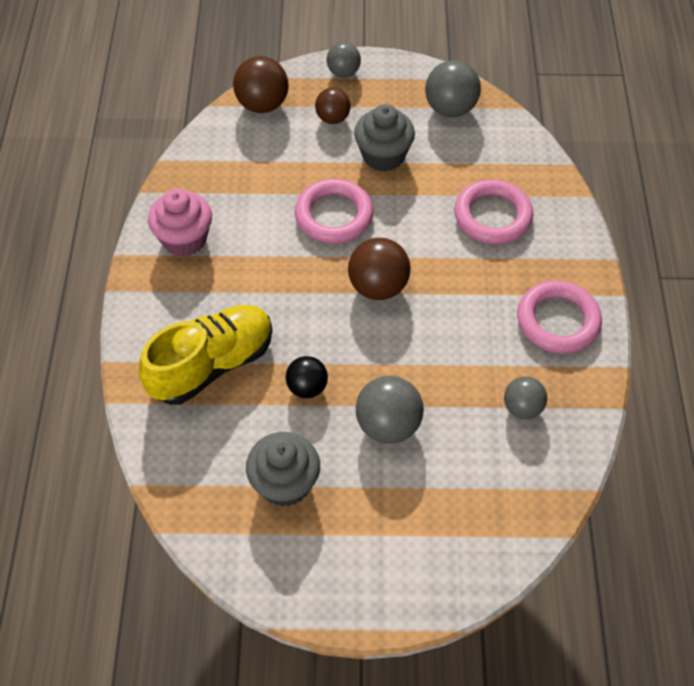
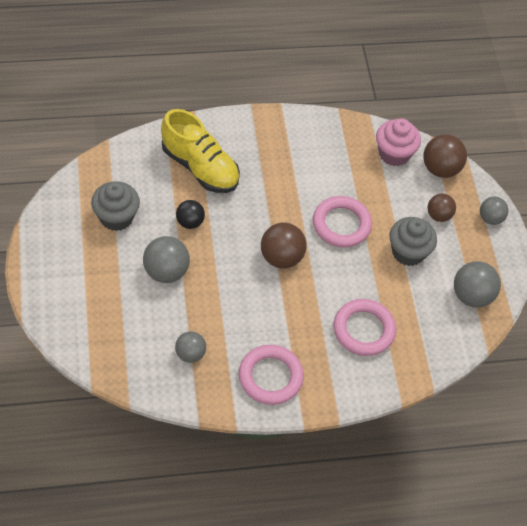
camera: 75 degrees right, 0 degrees up
(184, 239) = (301, 138): pink cupcake -> pink cupcake (394, 154)

